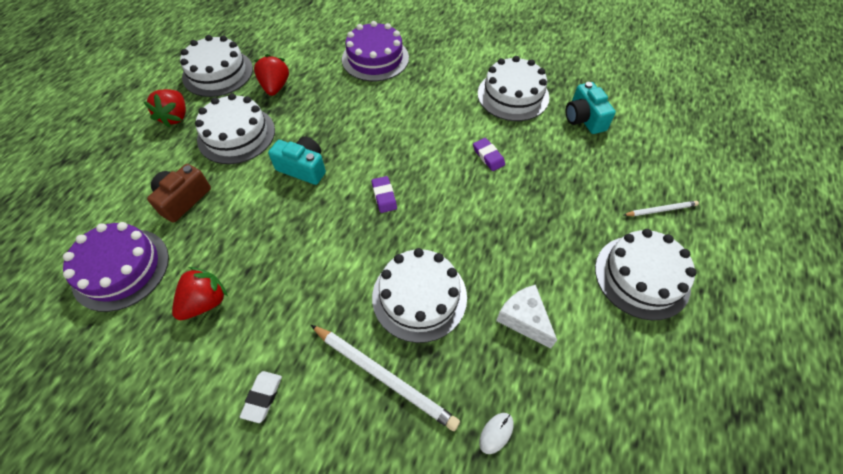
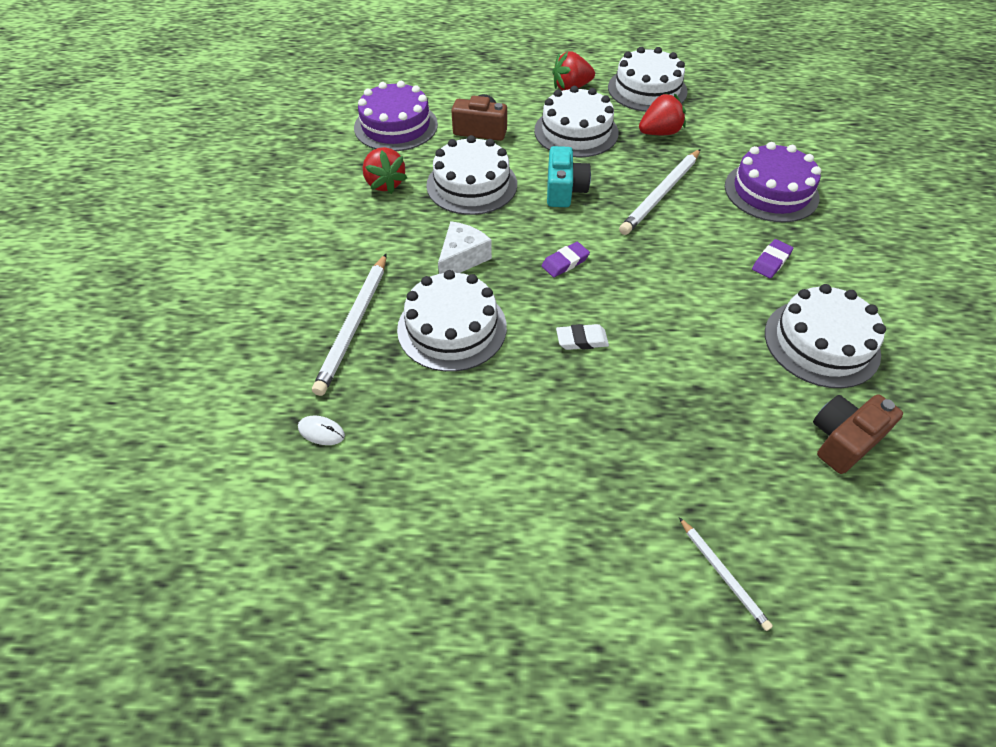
camera: 70 degrees right, 5 degrees down
(205, 302) = (385, 184): red strawberry -> red strawberry turned 45 degrees clockwise
(262, 397) = (310, 250): white eraser -> white eraser (581, 340)
(344, 113) = (661, 194): none -> white pencil
(488, 156) = (687, 341): purple eraser -> purple eraser (771, 261)
(524, 319) = (462, 430): white cheese -> white cheese (462, 258)
(584, 119) = (843, 440): turquoise camera -> brown camera
(642, 276) = (584, 558): white cake -> white cake (472, 184)

